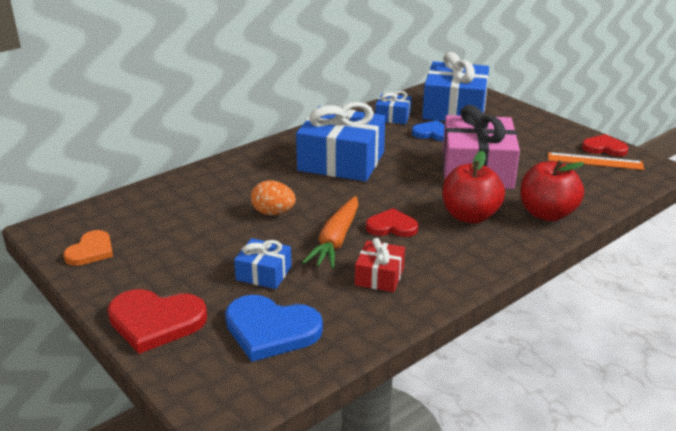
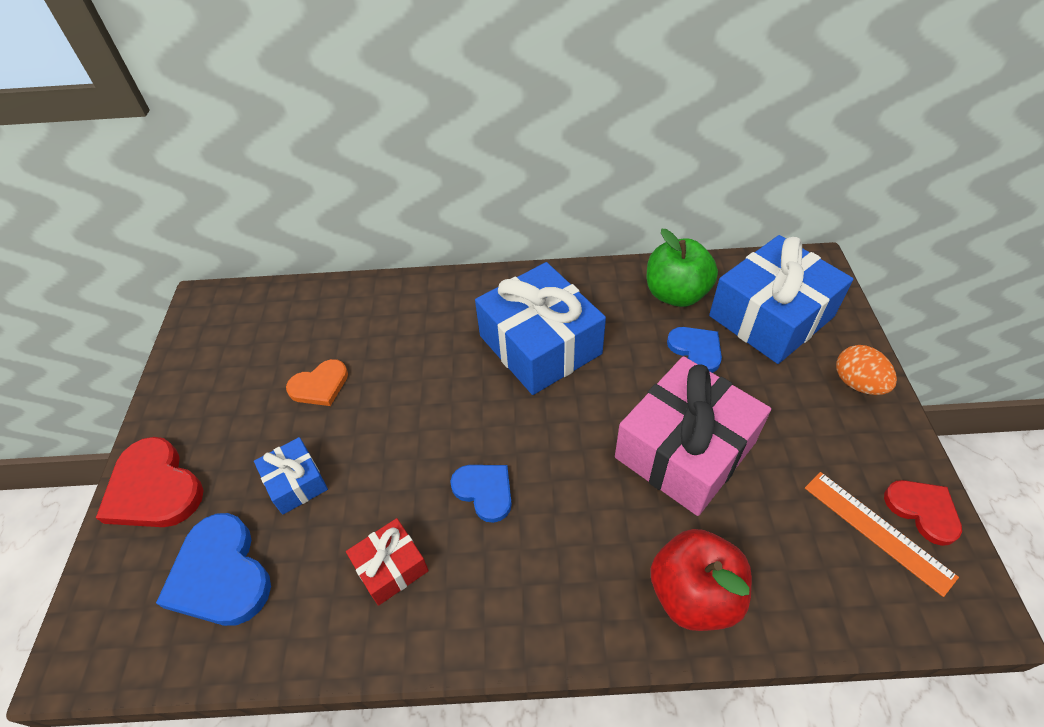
camera: 40 degrees right, 20 degrees up
(91, 251) = (203, 353): orange heart -> orange heart (320, 385)
(273, 213) = (393, 392): orange egg -> orange egg (857, 383)
(336, 240) = (407, 476): orange carrot -> none
(392, 226) = (484, 491): red heart -> blue heart
(393, 117) = (676, 294): blue gift -> green apple
(470, 216) = (590, 532): red apple -> none

